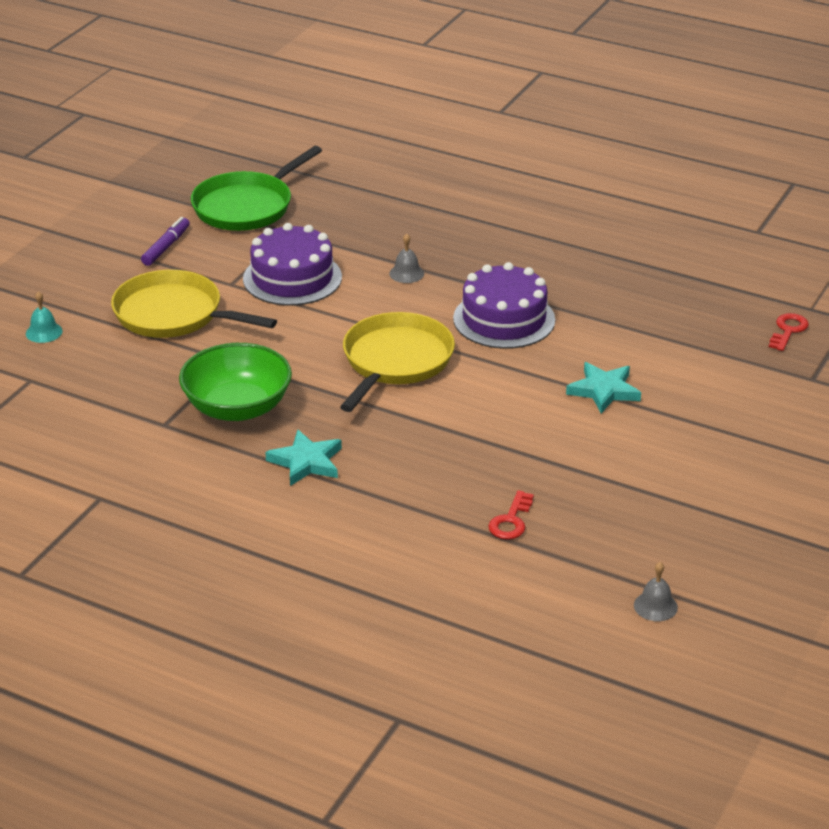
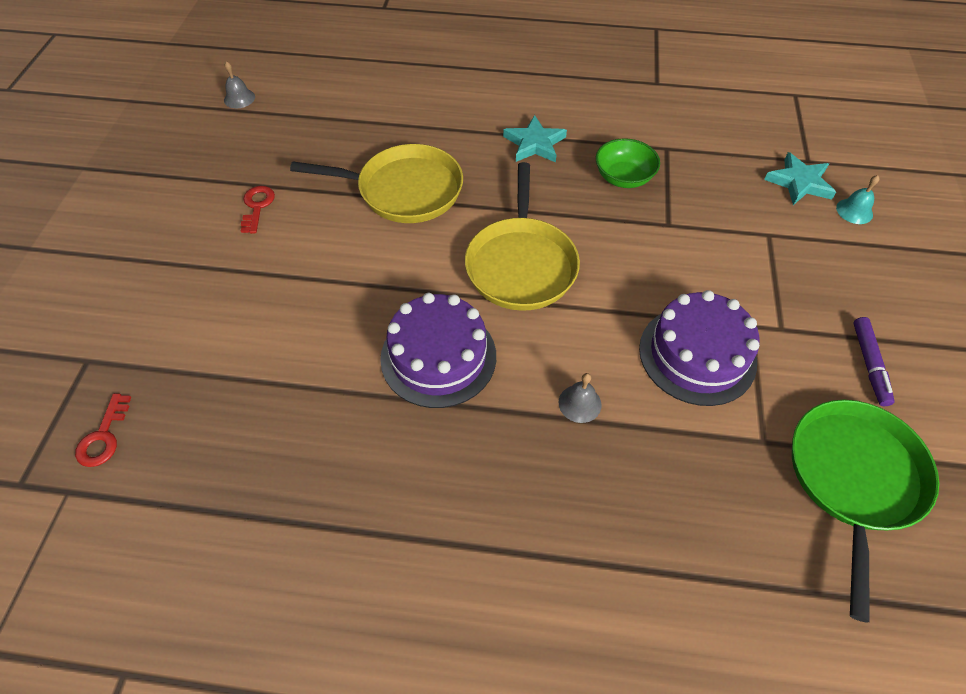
camera: 160 degrees right, 20 degrees up
(173, 314) = (766, 265): yellow pan -> yellow pan (404, 190)
(237, 407) = (623, 177): green bowl -> green bowl, size x0.64
(511, 521) = (357, 134): red key -> red key (257, 206)
(604, 390) = (308, 283): turquoise star -> turquoise star (799, 182)

